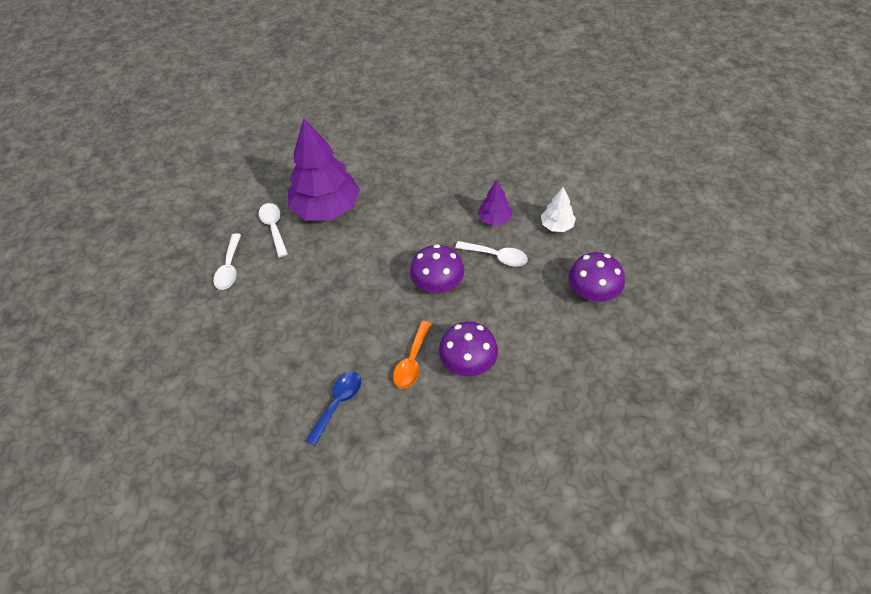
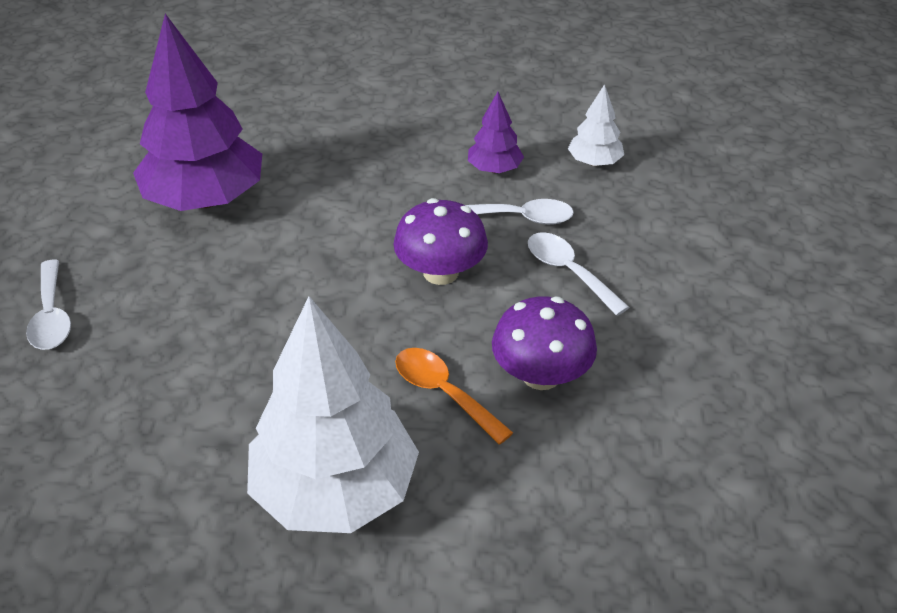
camera: 20 degrees left, 10 degrees down
(274, 228) = (118, 242): white spoon -> white spoon (569, 272)
(338, 404) = (335, 490): blue spoon -> white tree
(412, 361) = (444, 393): orange spoon -> orange spoon turned 135 degrees clockwise
(593, 292) = (691, 239): purple mushroom -> none

